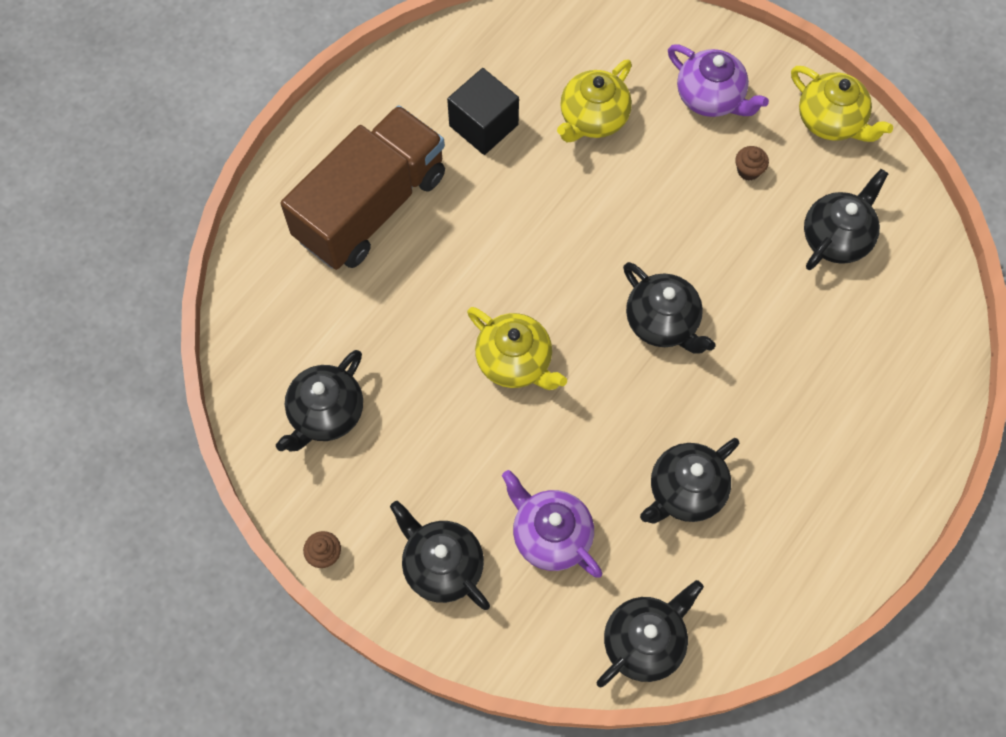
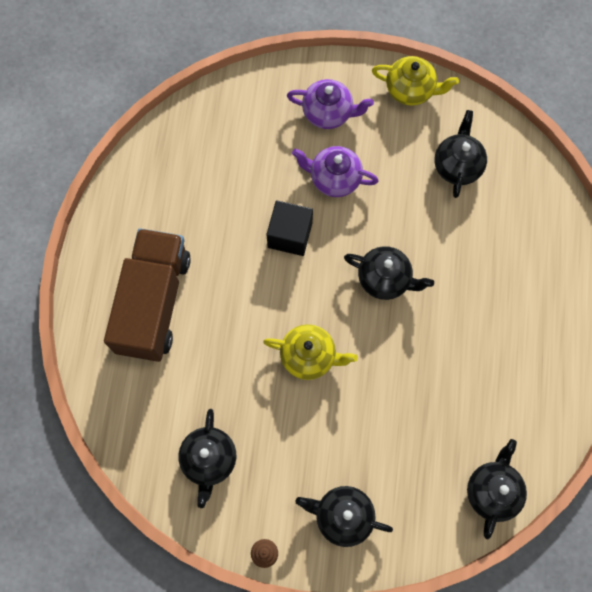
camera: 30 degrees left, 5 degrees up
(483, 125) = (194, 207): black cube -> black cube (290, 235)
(550, 535) = (397, 456): purple teapot -> purple teapot (334, 178)
(593, 118) = (262, 166): yellow teapot -> none
(685, 491) = (461, 381): black teapot -> none
(748, 170) = (379, 149): brown cupcake -> none

